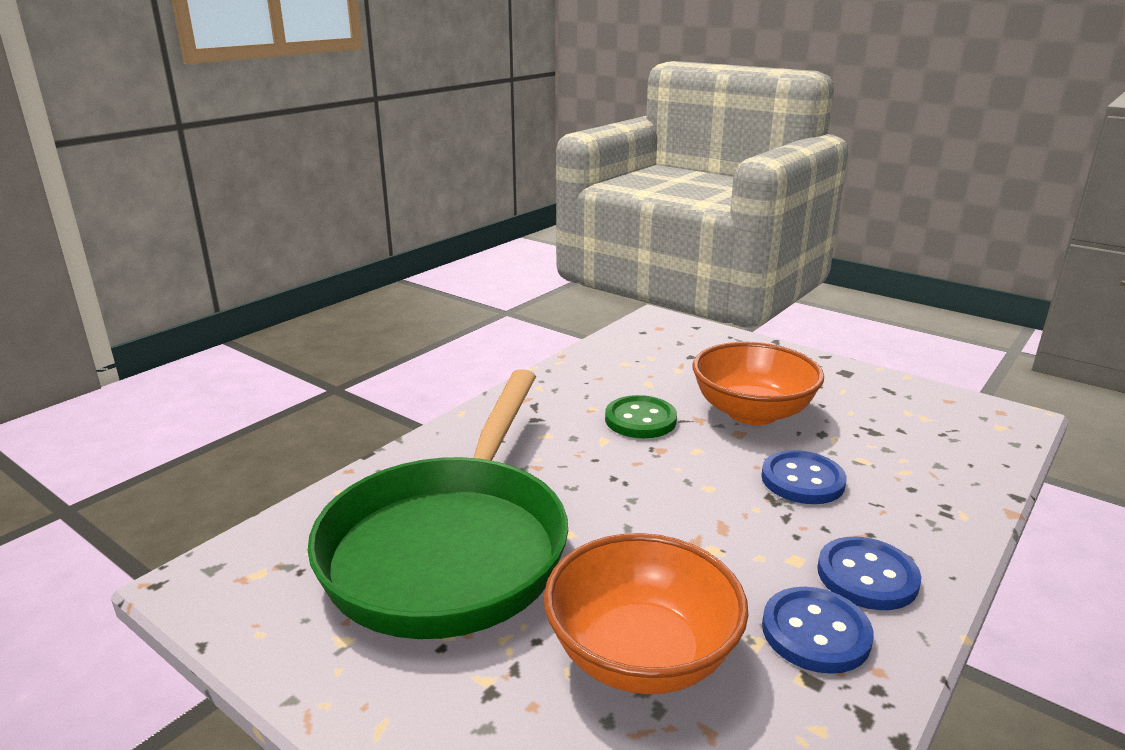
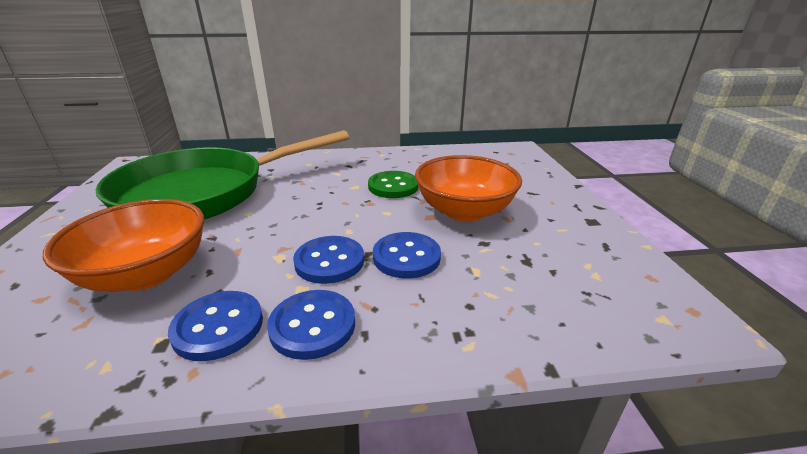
camera: 45 degrees right, 5 degrees up
(761, 523) = (329, 261): none -> blue button

